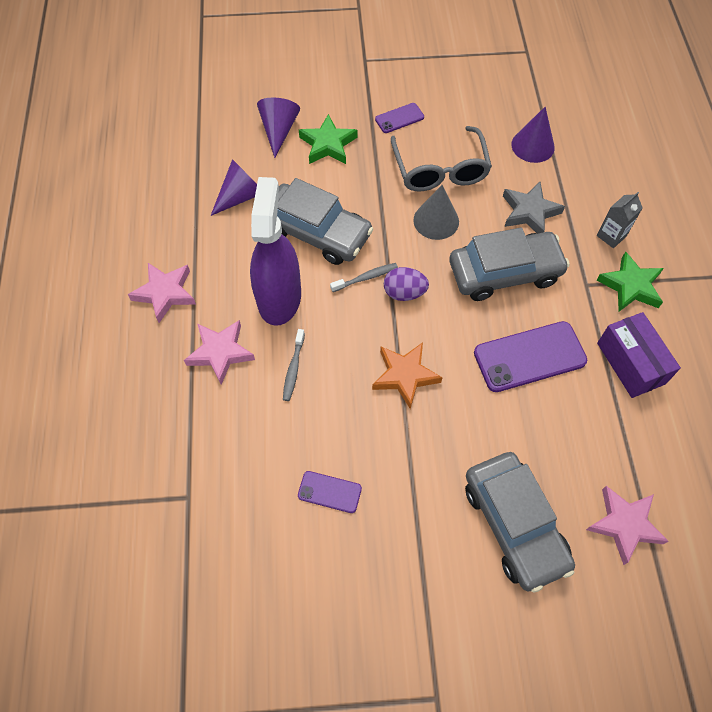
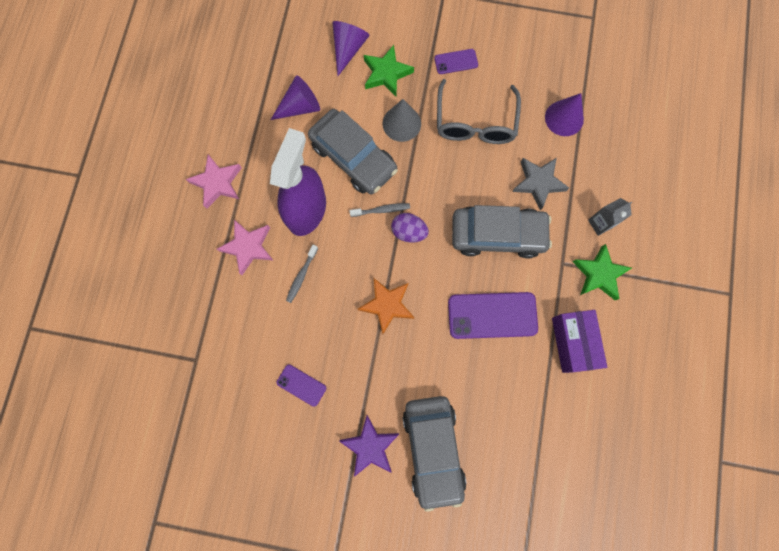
camera: 15 degrees right, 15 degrees up
(436, 220) = (456, 171): grey cone -> grey cone (401, 123)
(437, 542) = (370, 446): none -> purple star
(624, 524) = (517, 472): pink star -> none

